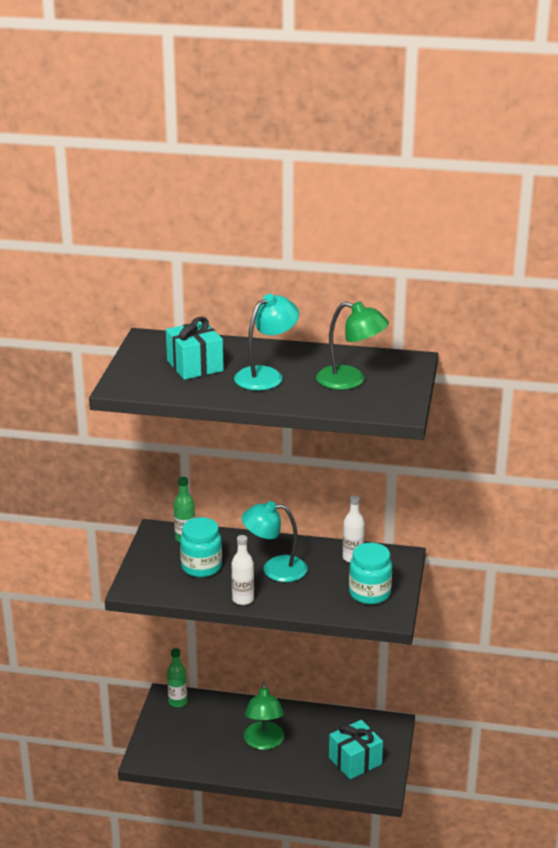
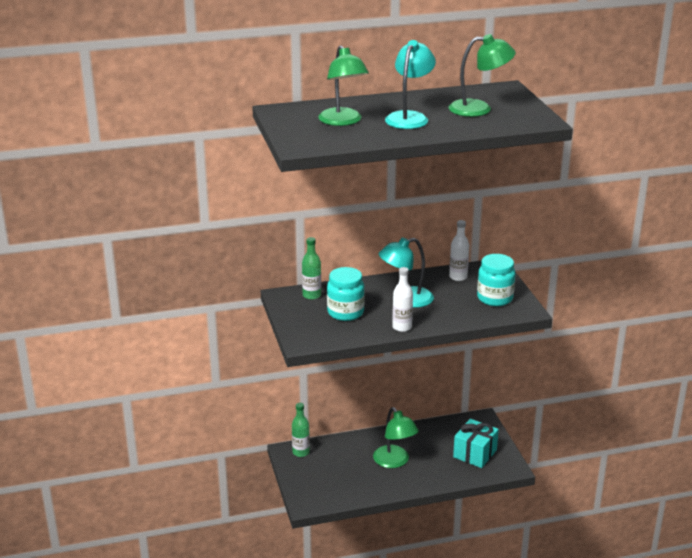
camera: 25 degrees left, 0 degrees up
(195, 366) = (343, 121): turquoise gift -> green lamp

